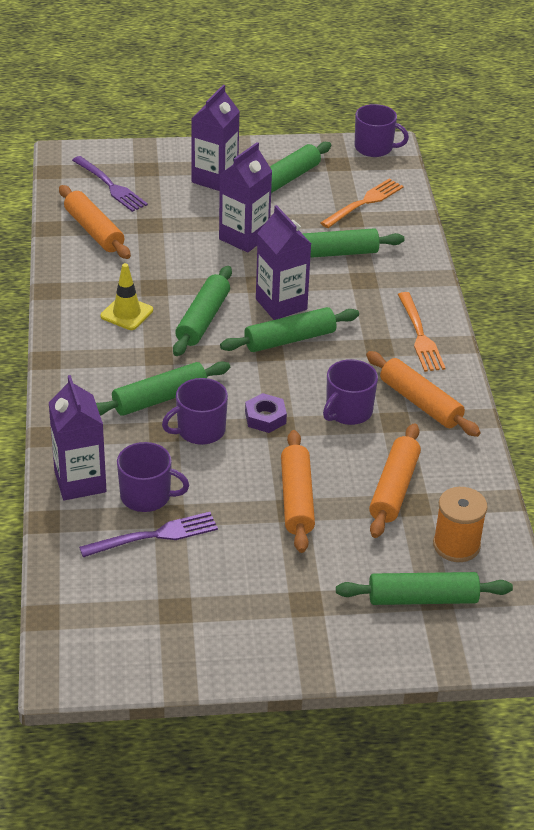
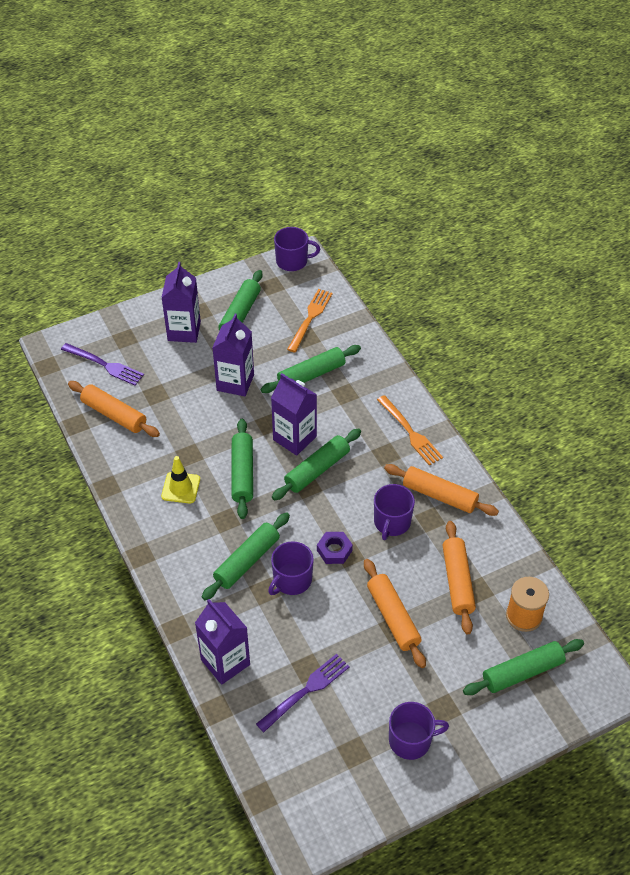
camera: 20 degrees left, 10 degrees up
(147, 496) = (282, 656): purple mug -> purple mug (411, 740)

